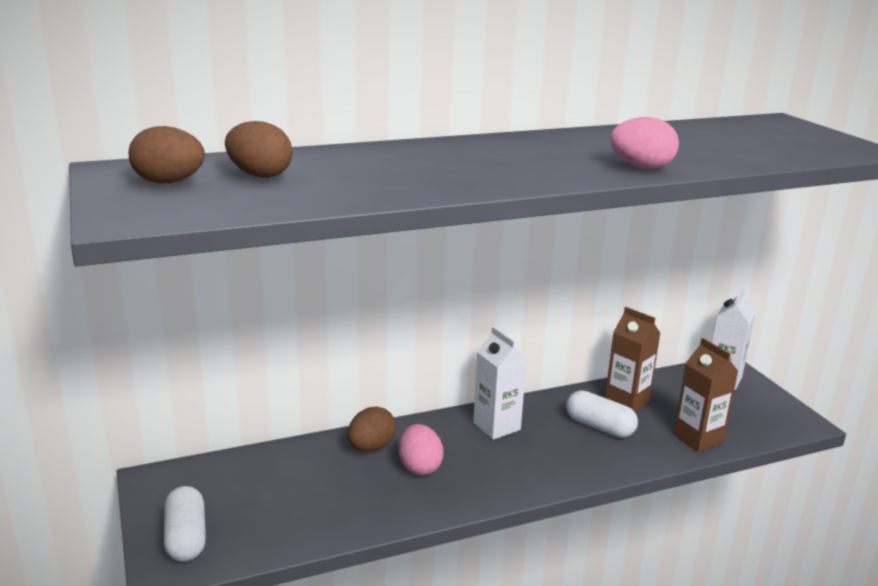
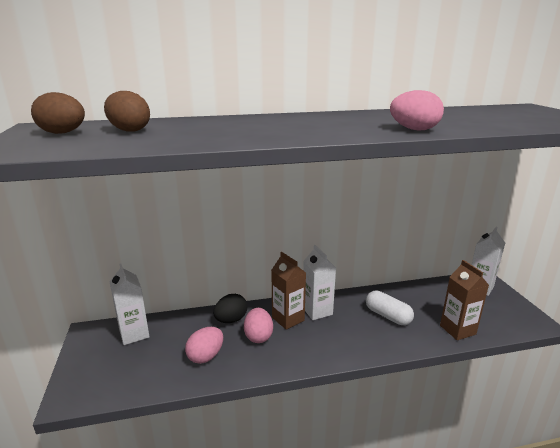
camera: 10 degrees right, 0 degrees up
(186, 538) = (90, 376): white capsule -> none
(228, 477) = (134, 334): none -> white carton
(350, 499) = (206, 356): none -> pink egg
(371, 447) = (231, 320): brown egg -> black egg
(627, 401) = (409, 298): brown carton -> brown carton (288, 319)

